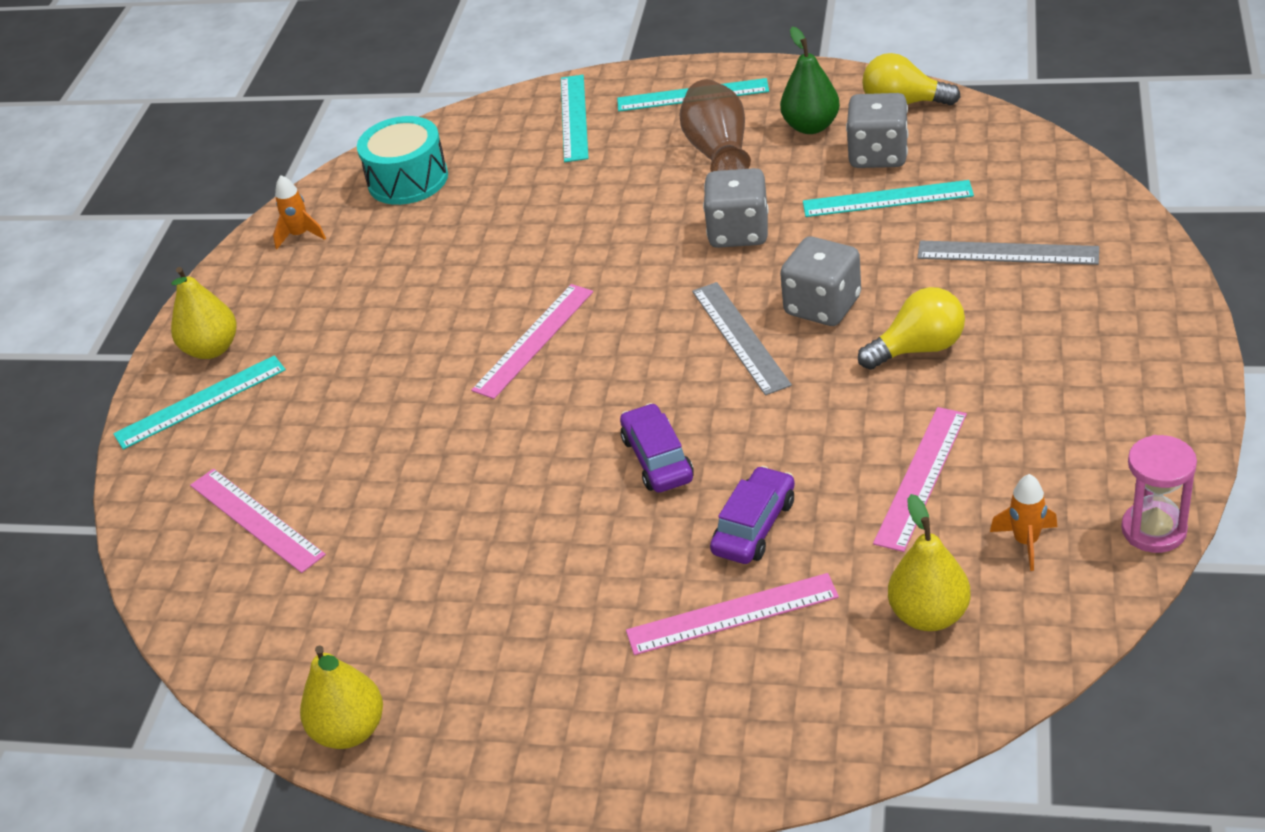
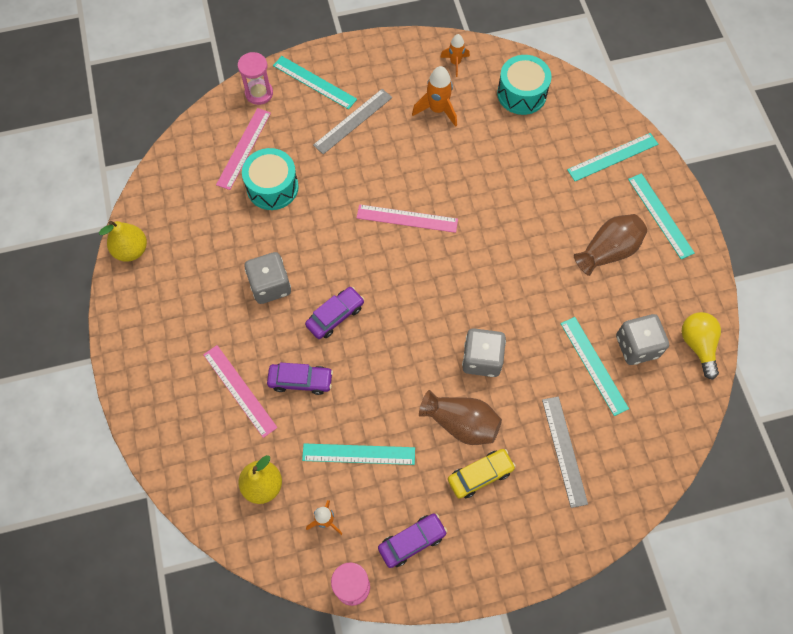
camera: 60 degrees right, 25 degrees up
(162, 478) = (259, 93): none -> pink hourglass
(212, 349) = (353, 67): yellow pear -> none
(362, 494) = (272, 187): none -> turquoise drum
(366, 270) = (437, 110): none -> orange rocket
(738, 232) = (533, 291): grey dice -> grey dice (270, 286)
(740, 337) = (442, 324): grey ruler -> grey ruler (353, 121)
(811, 126) = (652, 297): green pear -> none
(918, 349) = (461, 423): yellow light bulb -> brown vase
(921, 477) = (358, 454): pink ruler -> turquoise ruler
(1013, 345) = (480, 475): none -> yellow car
(1097, 442) = (412, 541): none -> purple car

